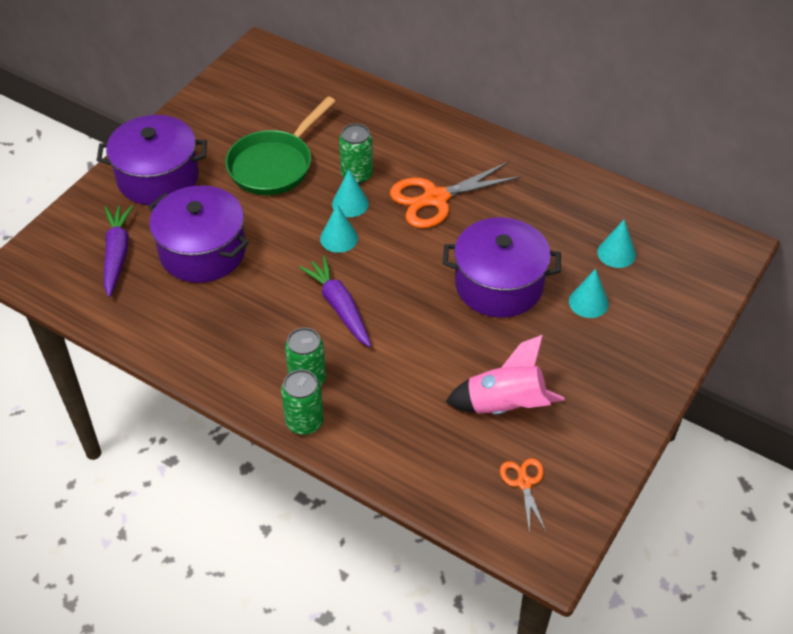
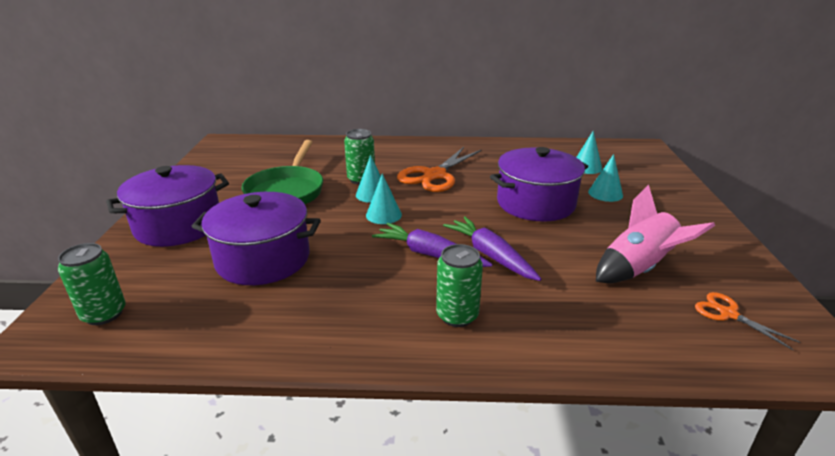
camera: 30 degrees left, 20 degrees down
(117, 254) = (167, 289): purple carrot -> purple carrot (491, 255)
(304, 422) = (491, 351): green can -> green can (104, 314)

